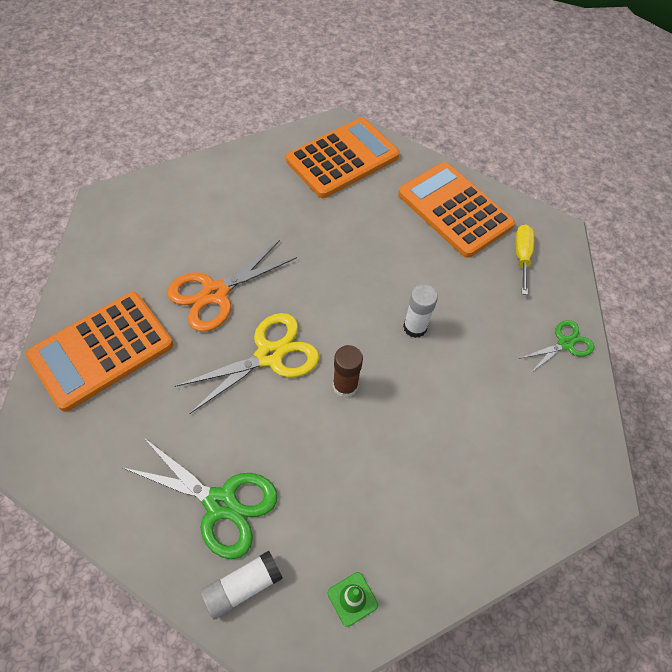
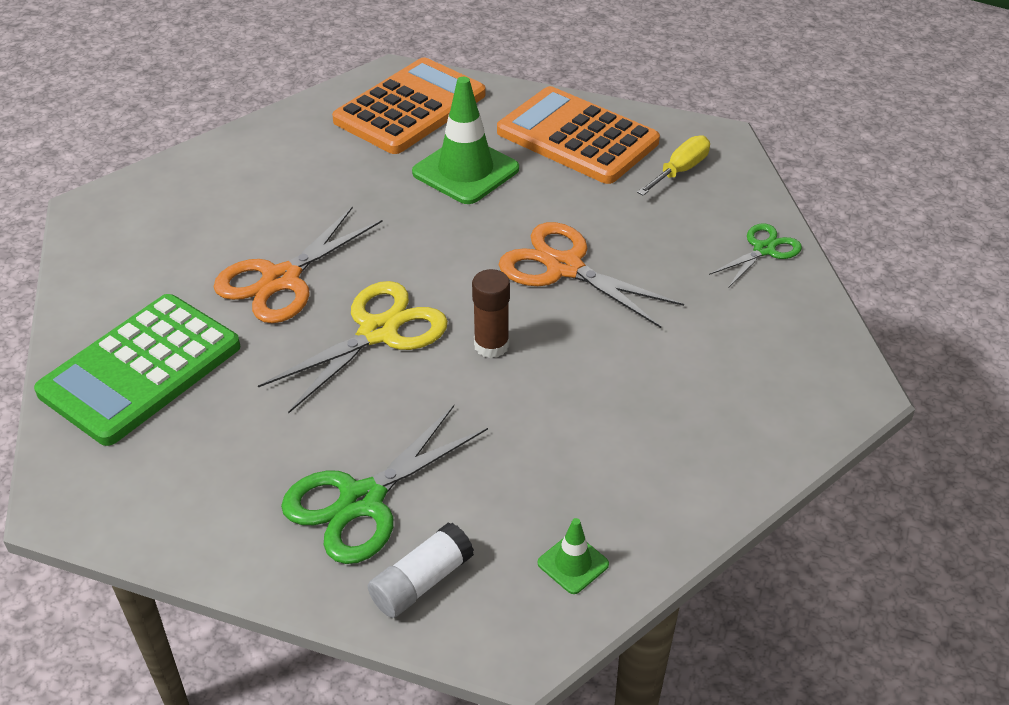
camera: 10 degrees left, 15 degrees down
(101, 350) = (140, 369): orange calculator -> green calculator
(221, 503) = (362, 501): green scissors -> green scissors turned 120 degrees clockwise
(367, 224) = (465, 171): none -> green traffic cone
(415, 327) = (564, 267): white glue stick -> orange scissors
(521, 257) = (680, 171): yellow screwdriver -> yellow screwdriver turned 45 degrees clockwise

